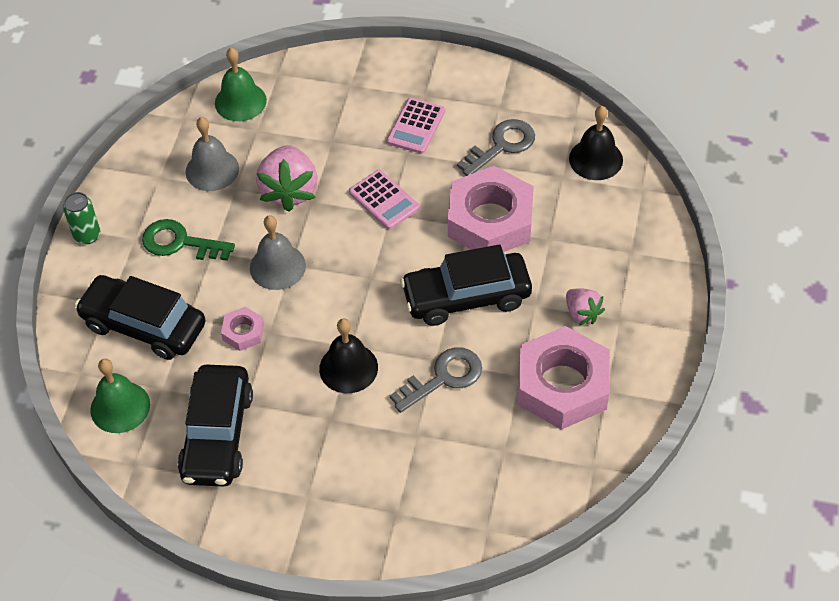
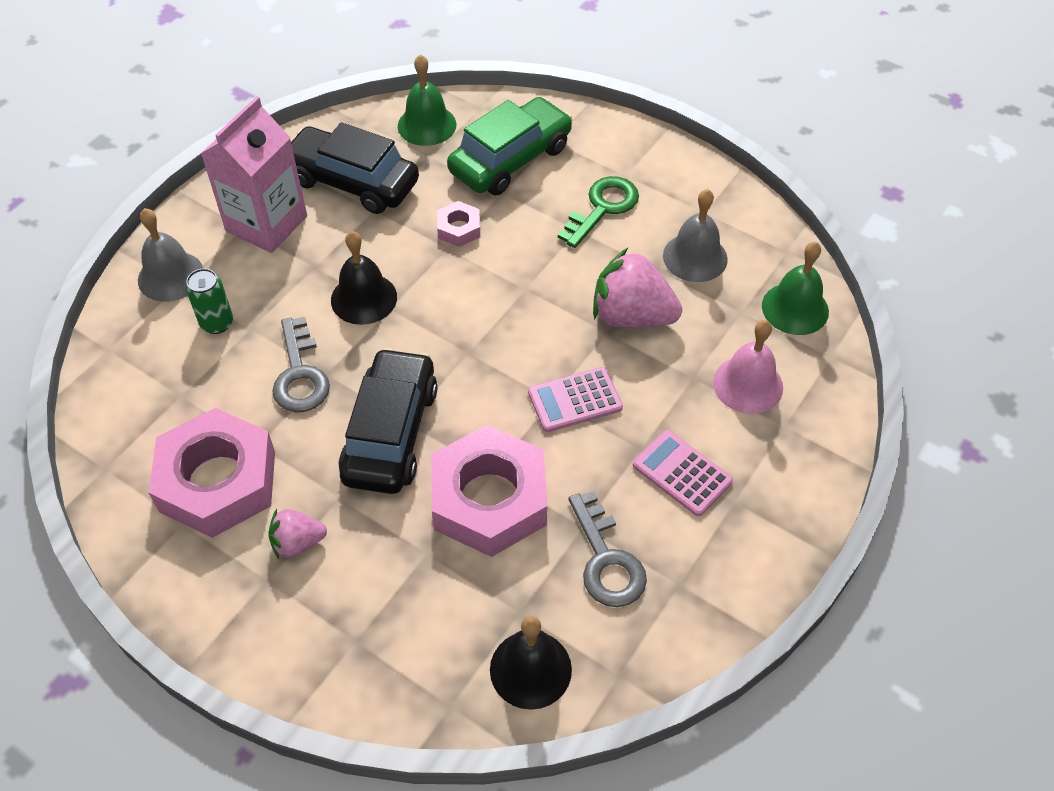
camera: 110 degrees right, 0 degrees up
(87, 235) = (648, 142): green can -> green can (217, 323)
(144, 325) = (510, 159): black car -> green car
(277, 266) = (528, 277): grey bell -> grey bell (170, 276)
(296, 479) = (266, 223): none -> pink carton
(324, 111) = (748, 384): none -> pink bell

